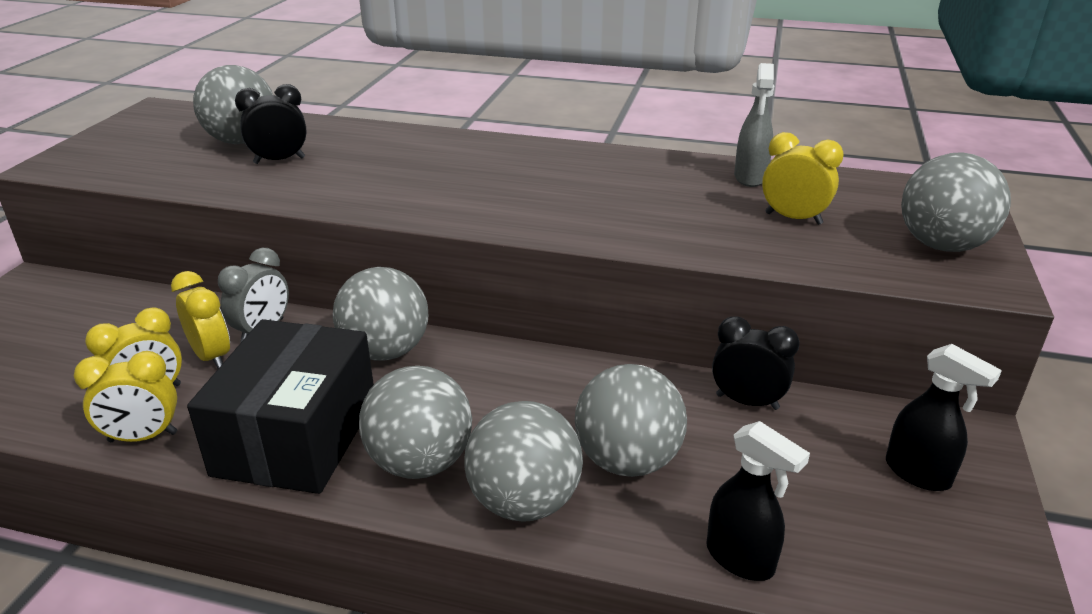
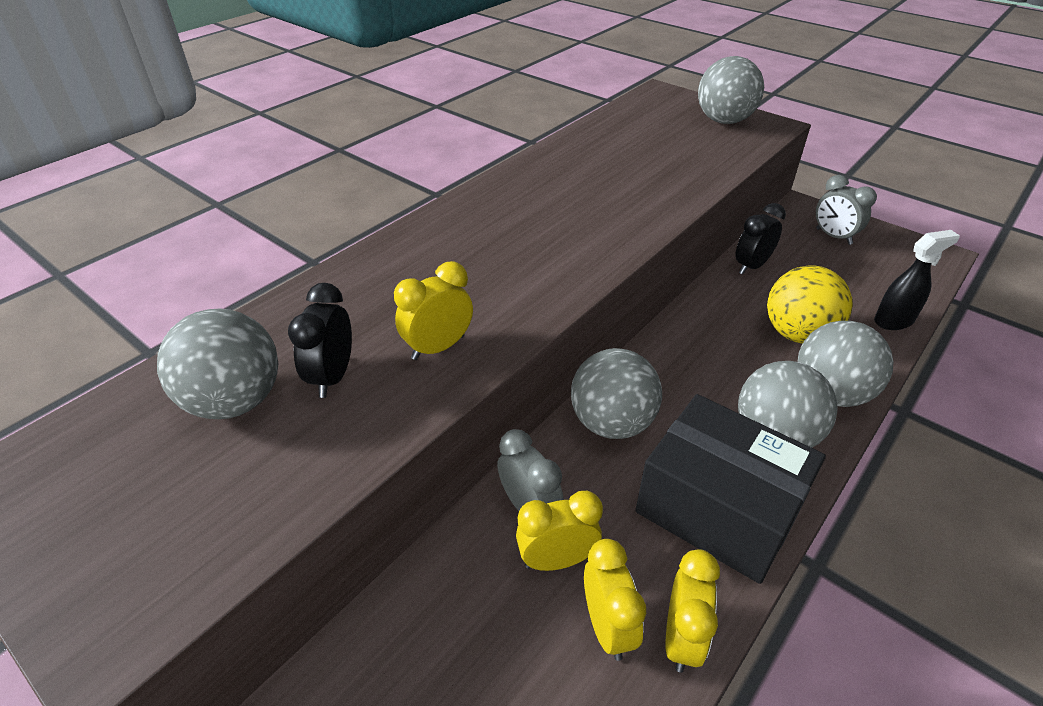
camera: 65 degrees left, 10 degrees up
(627, 461) = (797, 334): grey ball -> yellow ball
(750, 178) = (590, 143): grey spray bottle -> none
(793, 218) = (663, 149): yellow clock -> yellow clock (438, 347)
(918, 473) = (833, 236): black spray bottle -> grey clock

